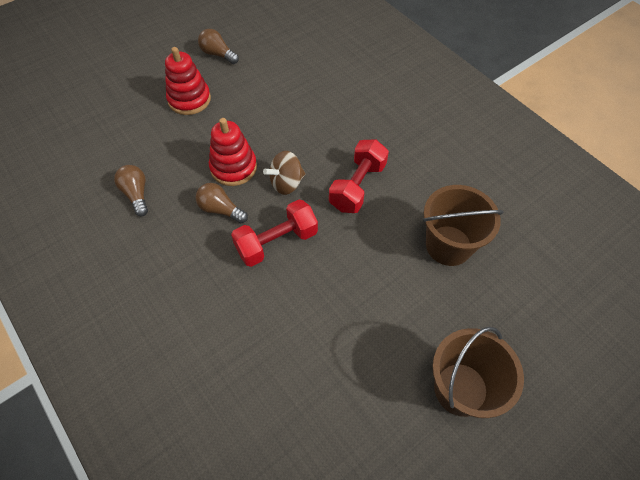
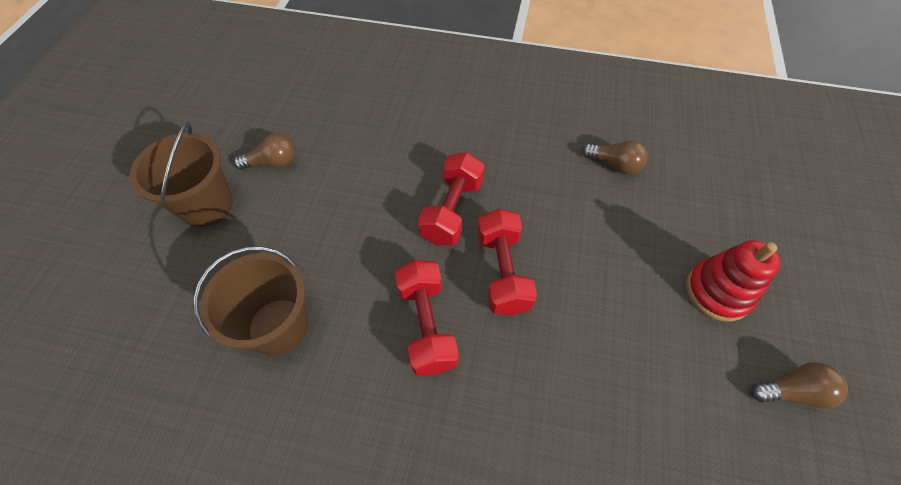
camera: 140 degrees right, 0 degrees up
(221, 209) = (531, 203): brown light bulb -> brown light bulb (272, 163)
(233, 167) = (570, 249): red stacking toy -> none
(286, 183) = (502, 272): brown spinning top -> red dumbbell

